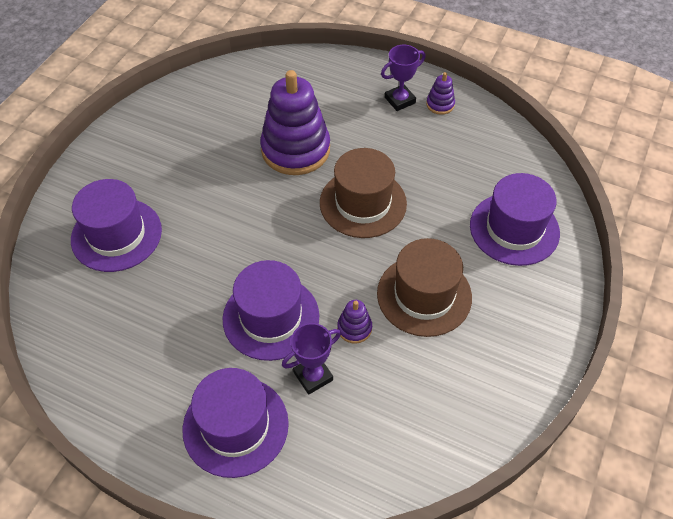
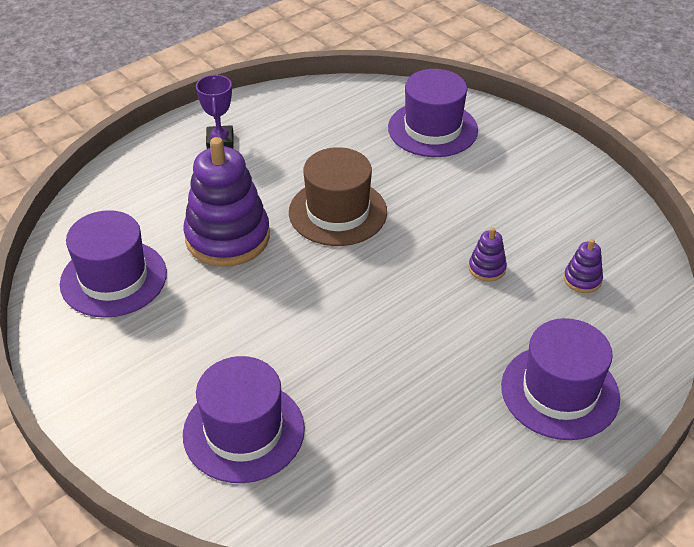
camera: 65 degrees left, 10 degrees down
(271, 317) = (442, 325): purple hat -> purple hat (113, 278)
(313, 376) = (527, 315): purple trophy -> none
(424, 295) = (474, 209): brown hat -> none
(440, 104) = (248, 117): purple stacking toy -> purple stacking toy (582, 279)

